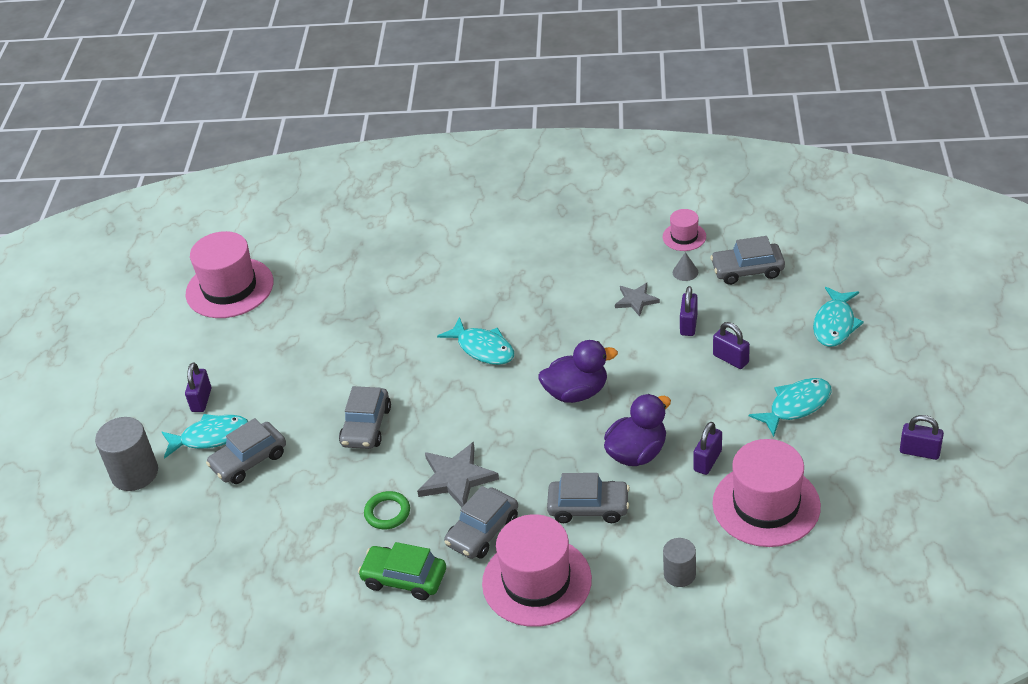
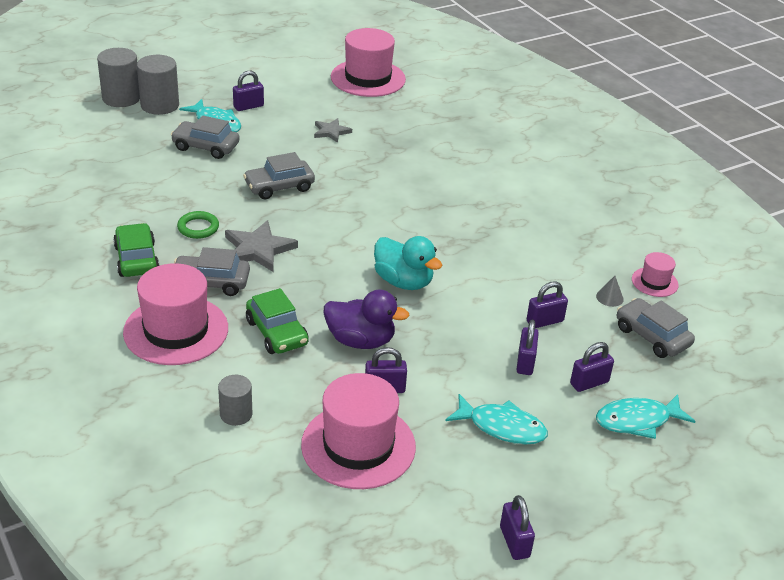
camera: 50 degrees right, 5 degrees down
(90, 503) = (121, 98): none -> grey cylinder
(483, 348) = (410, 214): turquoise fish -> none
(576, 392) = (403, 282): purple duck -> turquoise duck
(588, 507) = (277, 332): grey car -> green car
(636, 300) = (545, 279): grey star -> grey star (331, 132)
(777, 332) = (589, 383): none -> purple padlock

